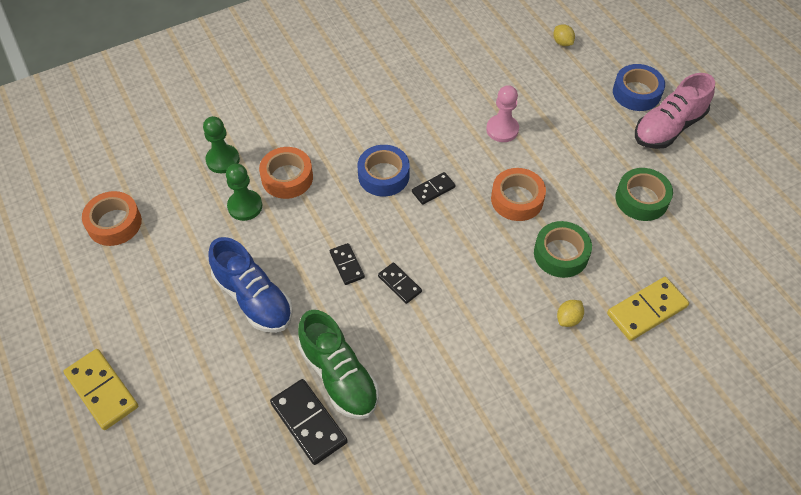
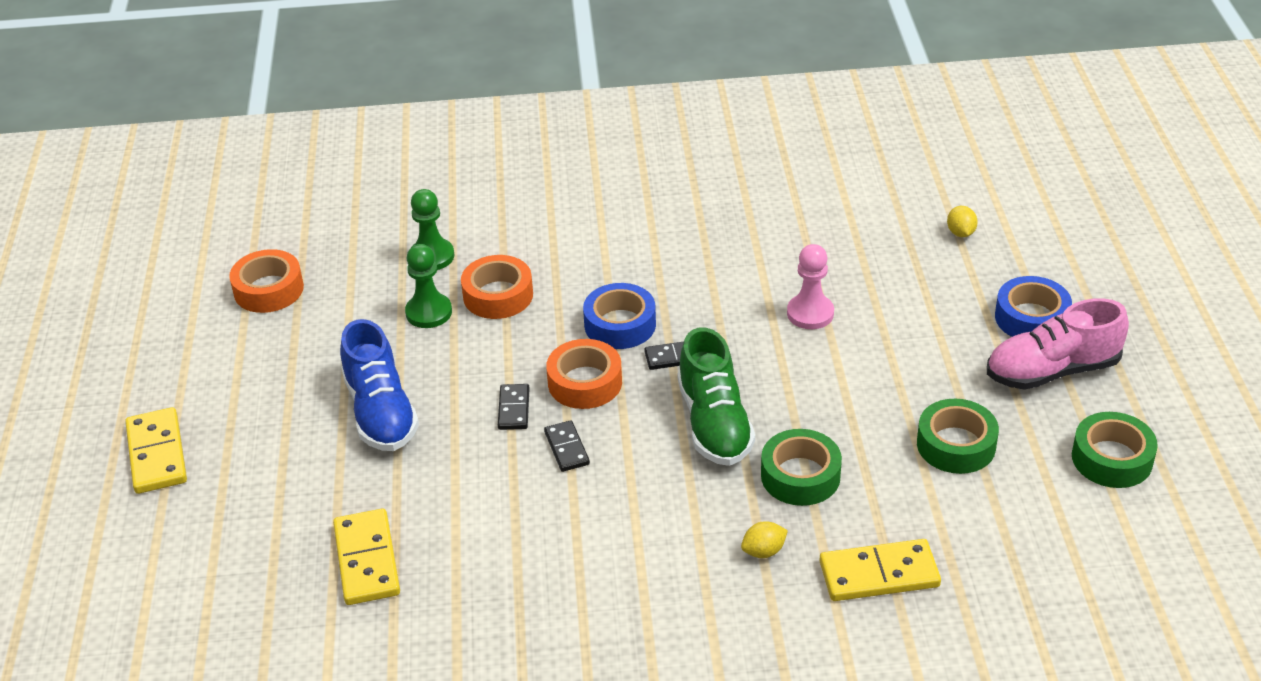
camera: 25 degrees right, 15 degrees down
(309, 422) = (367, 560): black domino -> yellow domino
(339, 376) = (432, 523): green shoe -> green shoe (714, 423)
(517, 199) = (779, 398): orange tape -> orange tape (585, 382)
(734, 179) = (1112, 458): none -> green tape

